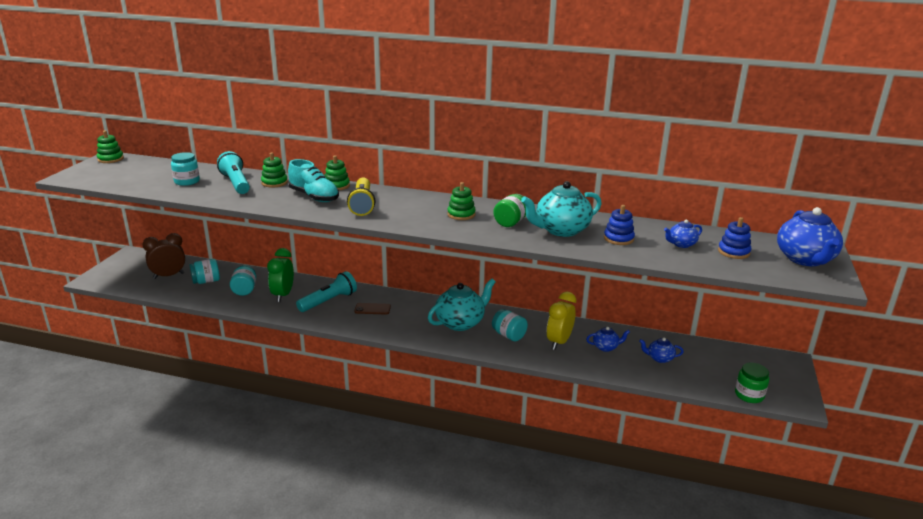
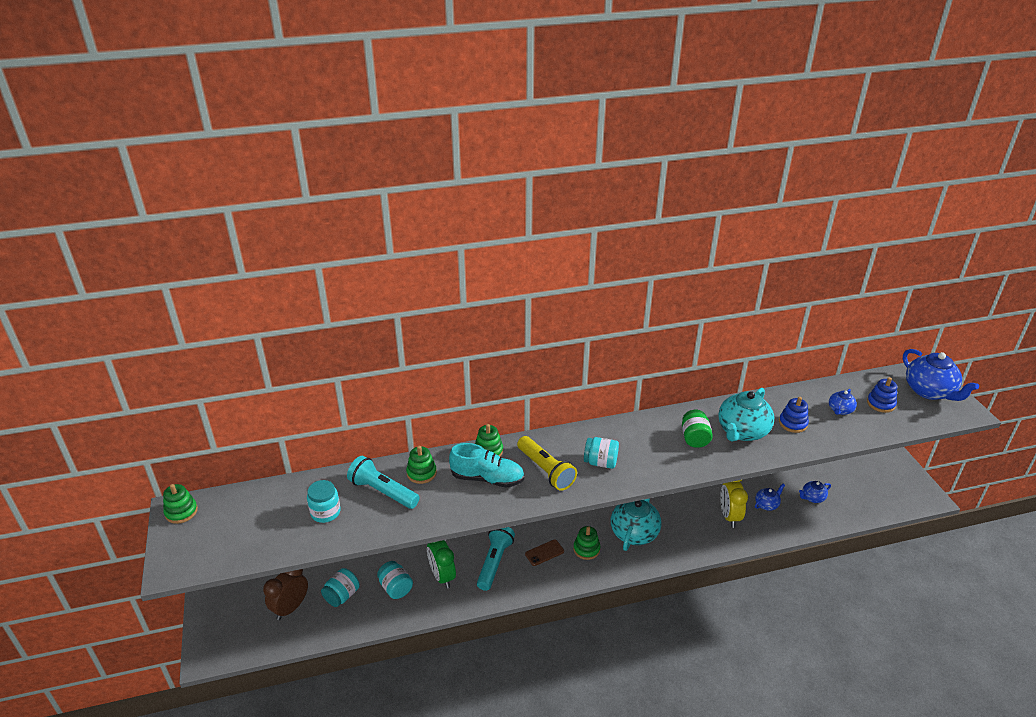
camera: 30 degrees left, 10 degrees up
(461, 214) = (645, 445): green stacking toy -> green stacking toy (586, 549)
(509, 335) = (685, 528): turquoise jar -> turquoise jar (600, 462)
(749, 395) = (897, 507): green jar -> none

